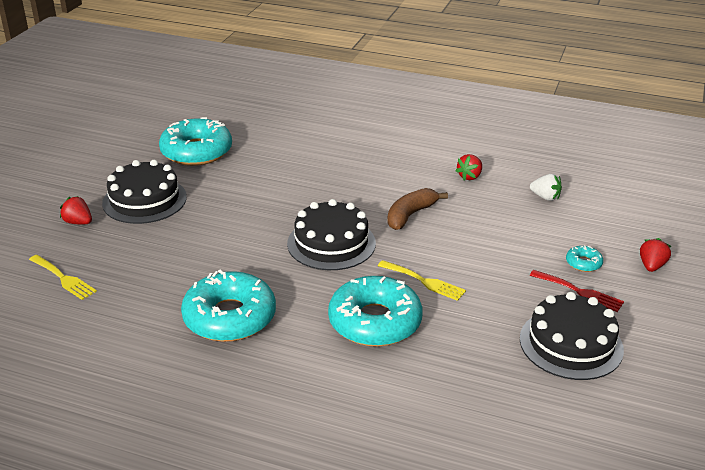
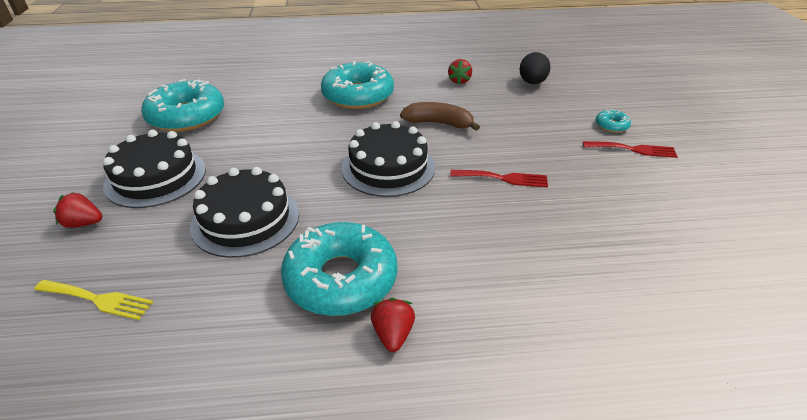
camera: 25 degrees left, 5 degrees up
(375, 322) = (494, 232): turquoise donut -> turquoise donut (358, 95)
(410, 215) = (438, 123): brown banana -> brown banana turned 90 degrees clockwise
(424, 281) = (503, 178): yellow fork -> red fork
(545, 197) = (532, 83): white strawberry -> black egg
(571, 344) = (674, 196): black cake -> black cake (245, 219)
(651, 266) = (660, 114): red strawberry -> red strawberry (393, 334)

